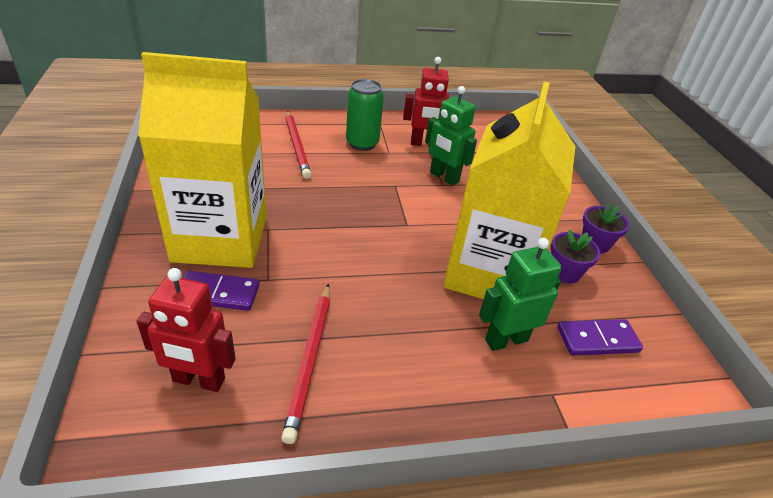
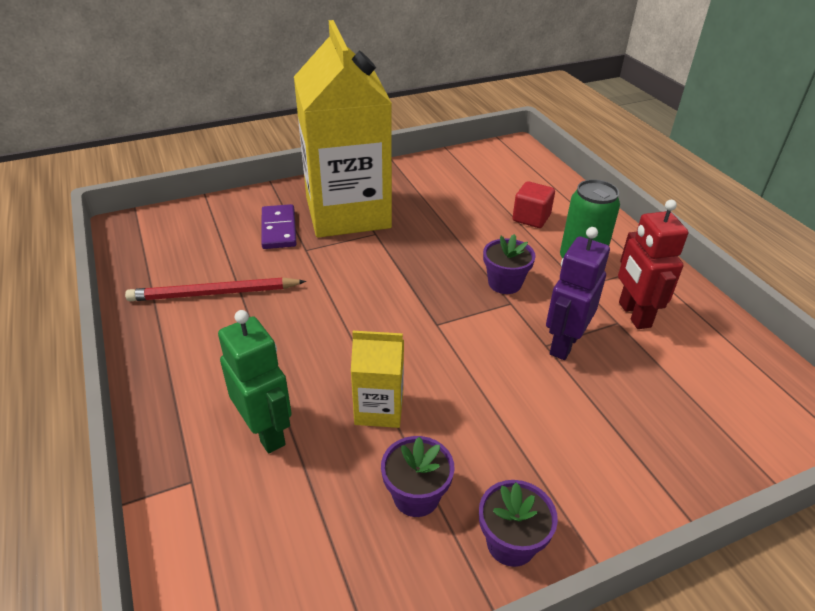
camera: 80 degrees right, 0 degrees up
(198, 380) = (186, 244): red robot -> none
(297, 146) = (531, 218): red pencil -> red cube
(372, 181) = (504, 283): none -> purple flower pot
(444, 177) = (564, 344): green robot -> purple robot
(489, 273) = (379, 409): yellow carton -> yellow carton, size x0.43
(597, 340) = (287, 535): purple domino -> none

